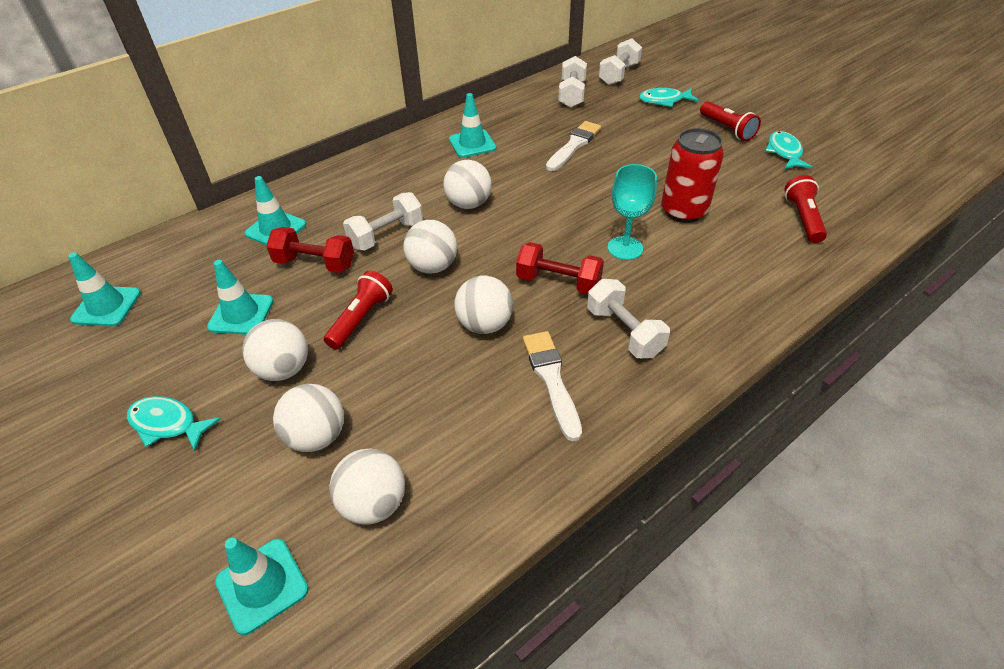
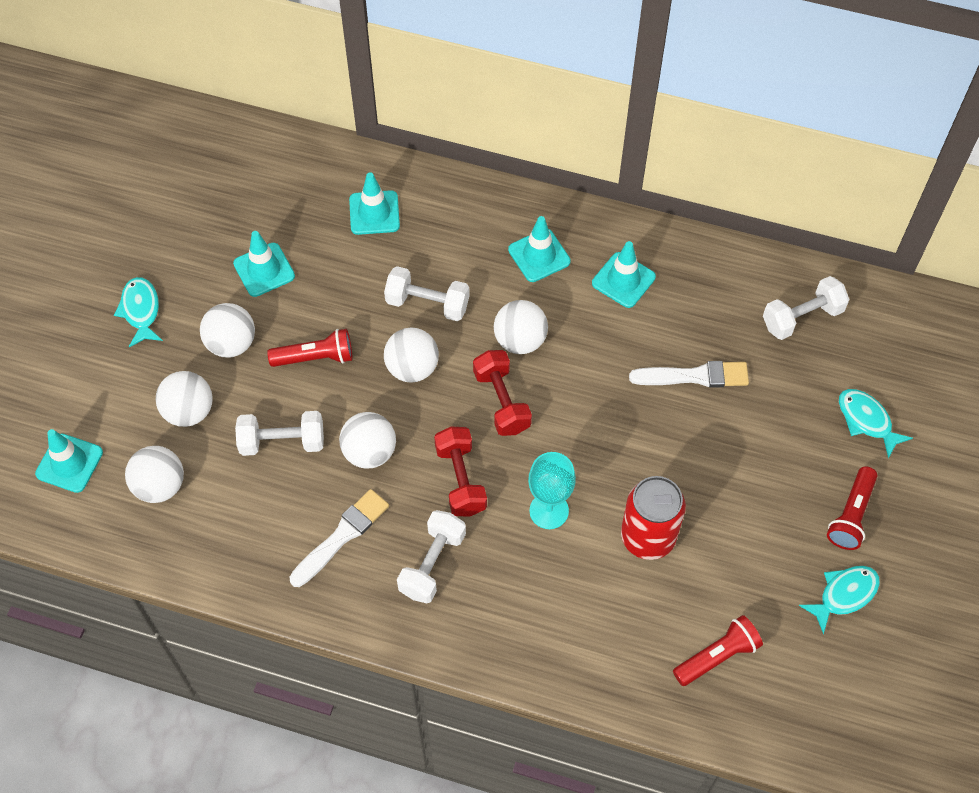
camera: 55 degrees right, 15 degrees up
(106, 306) = (211, 173): turquoise traffic cone -> turquoise traffic cone (539, 255)
(315, 264) = (353, 276): red dumbbell -> red dumbbell (501, 401)
(619, 74) = (893, 342): white dumbbell -> white dumbbell (282, 442)

